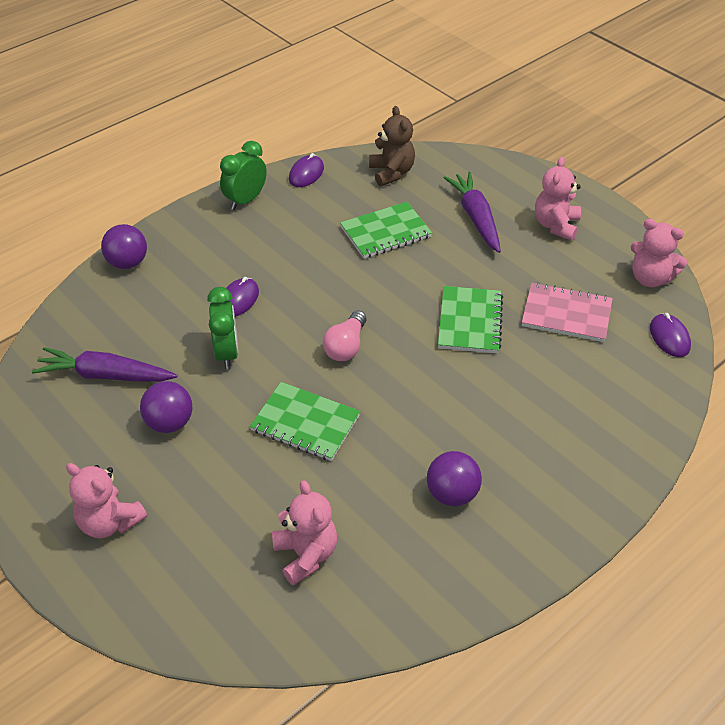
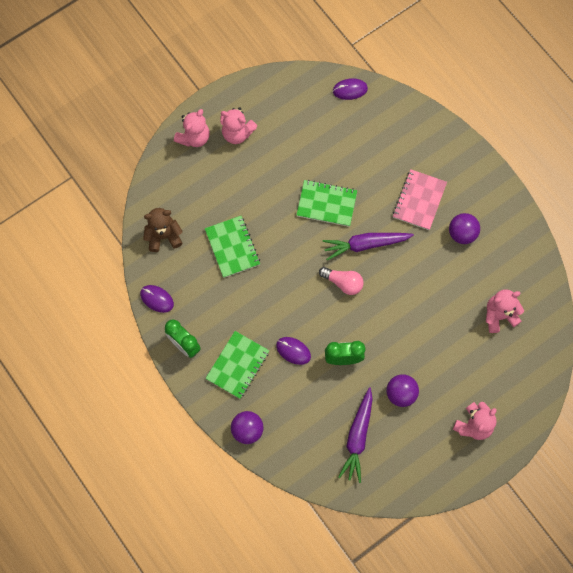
camera: 85 degrees left, 25 degrees up
(305, 423) = (406, 311): green notebook -> green notebook (238, 365)
(475, 218) = (223, 184): purple carrot -> purple carrot (365, 245)
(566, 314) = (325, 144): pink notebook -> pink notebook (419, 200)
(650, 278) = (296, 87): pink teddy bear -> pink teddy bear (194, 137)

